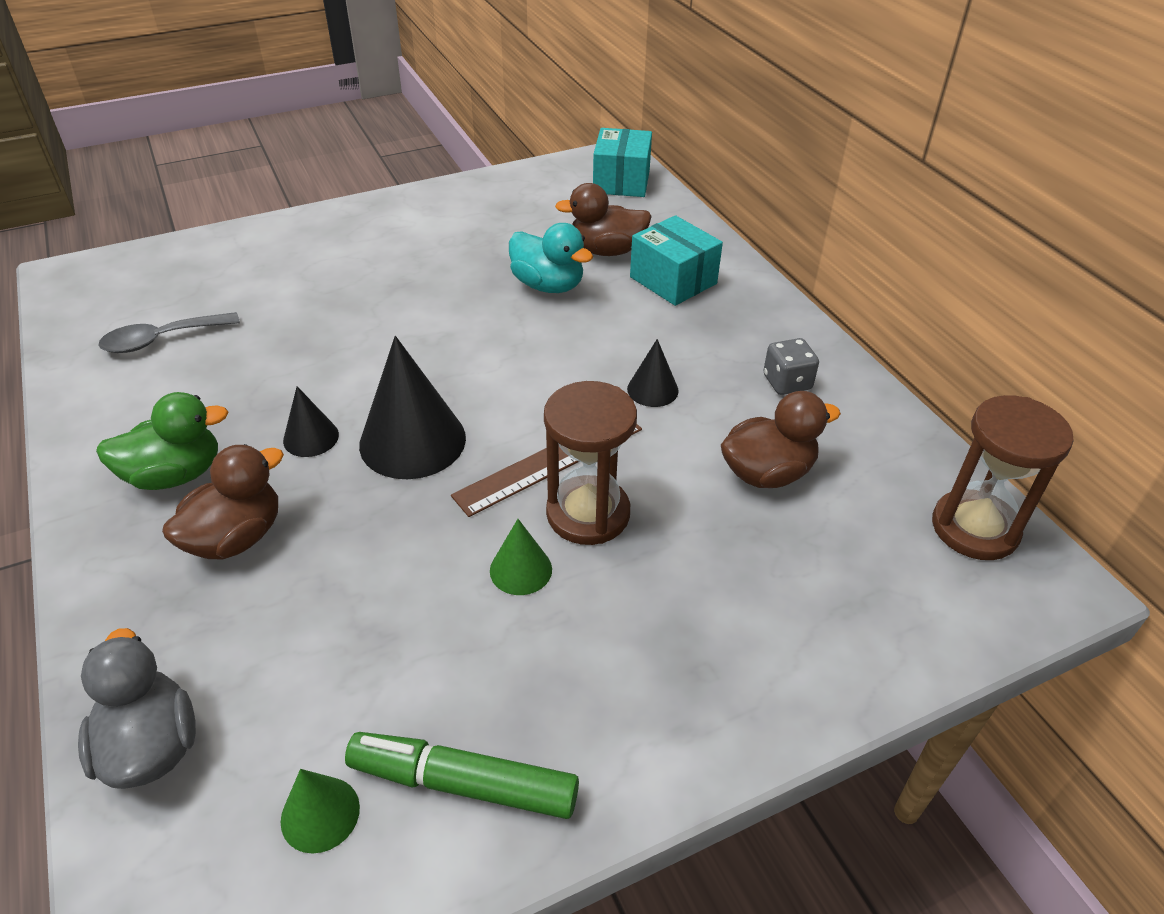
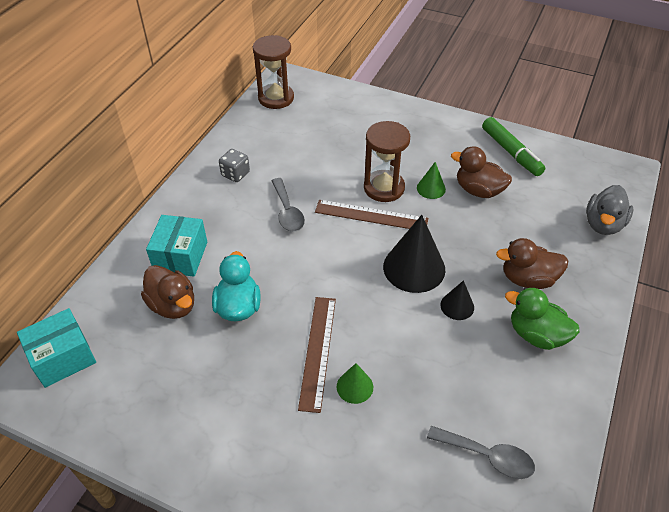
camera: 130 degrees left, 5 degrees up
(320, 814) = (559, 173): green cone -> green cone (355, 387)
(421, 305) = (317, 351): none -> brown ruler
(652, 389) = (287, 212): black cone -> grey spoon
(767, 473) = (303, 154): brown duck -> brown duck (478, 190)

